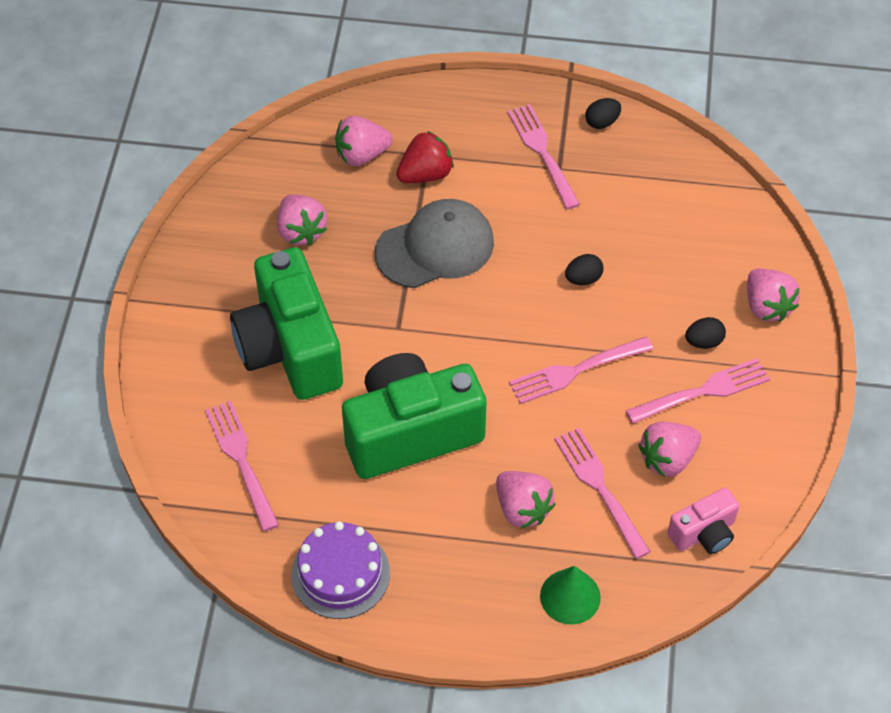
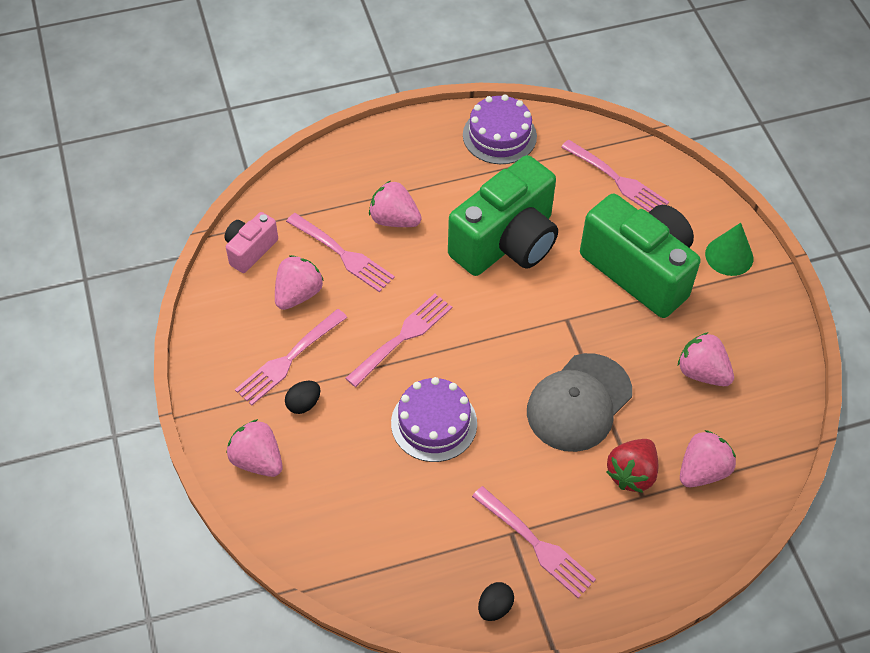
camera: 155 degrees right, 0 degrees up
(570, 596) = (332, 176): green cone -> green cone (729, 256)
(583, 279) = (434, 423): black egg -> purple cake

